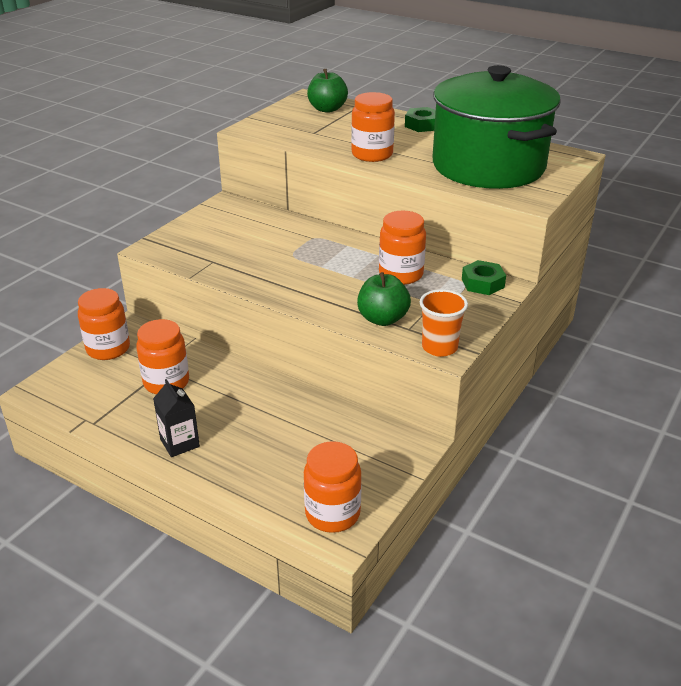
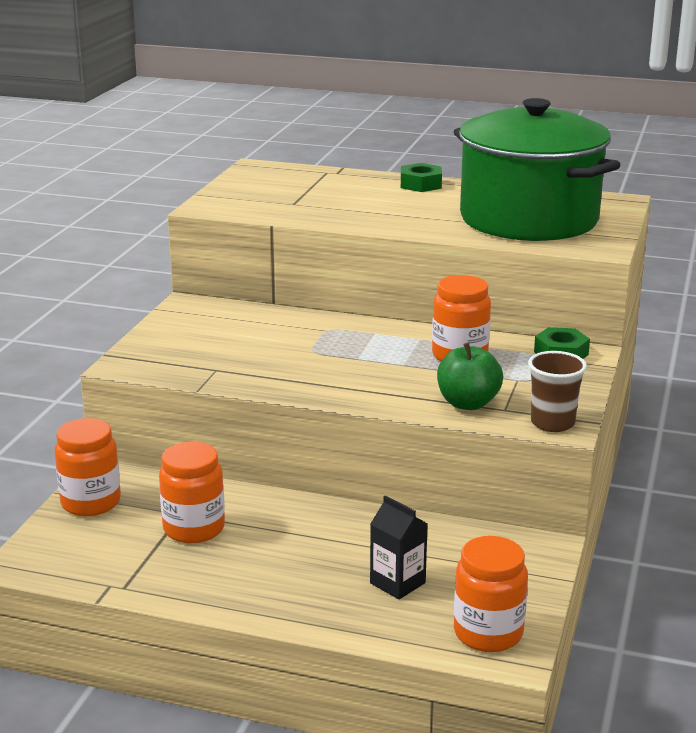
camera: 15 degrees left, 10 degrees down
(179, 443) = (253, 591): black carton -> black carton (397, 583)
(327, 109) = (291, 177): green apple -> none
(372, 154) = (383, 220): orange jar -> none
(439, 347) = (552, 423): orange cup -> brown cup

